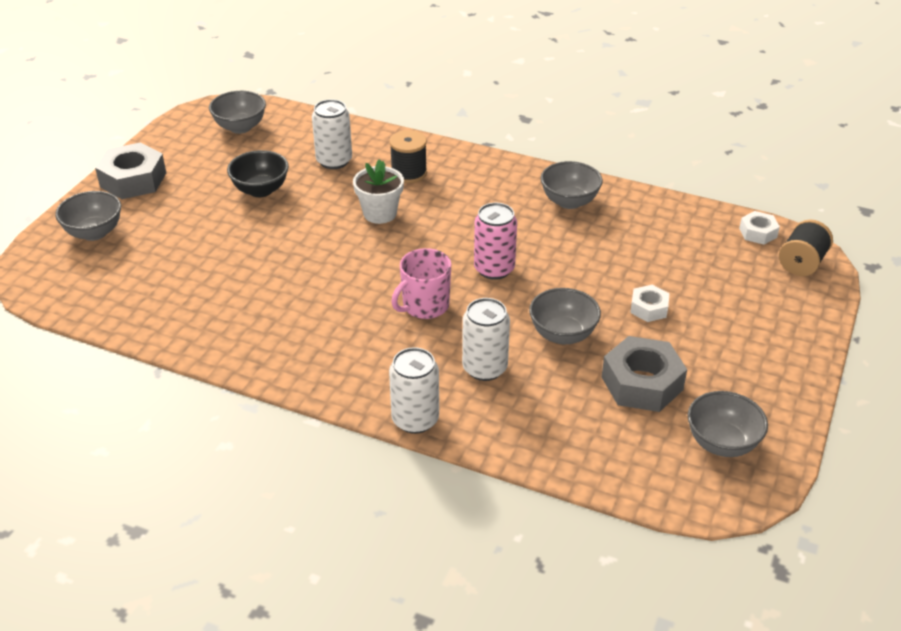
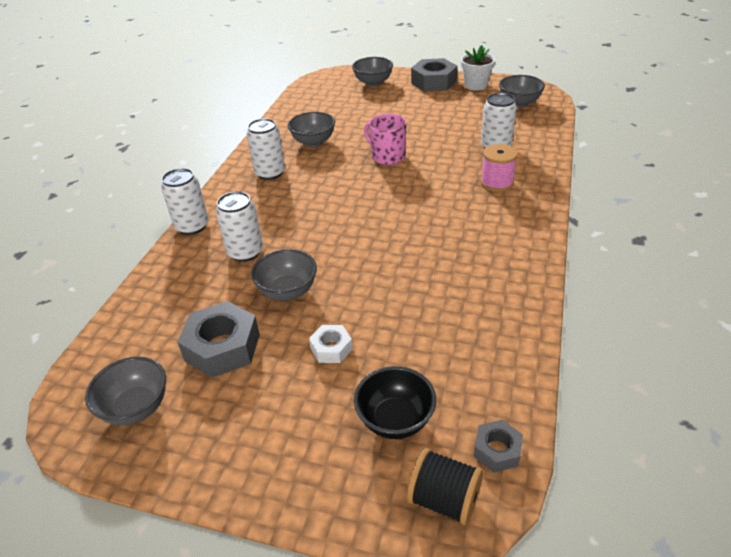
camera: 85 degrees right, 0 degrees up
(261, 190) = (442, 125): black bowl -> black bowl (395, 420)
(310, 345) = (270, 173): none -> white can
(380, 213) = (432, 177): white flower pot -> white flower pot (476, 85)
(409, 173) = (497, 183): black spool -> pink spool
(424, 306) = (318, 214): pink mug -> pink mug (387, 156)
(494, 269) = (372, 244): pink can -> none
(569, 201) = (495, 281): grey bowl -> grey bowl (313, 142)
(758, 233) = (497, 450): white nut -> grey nut

